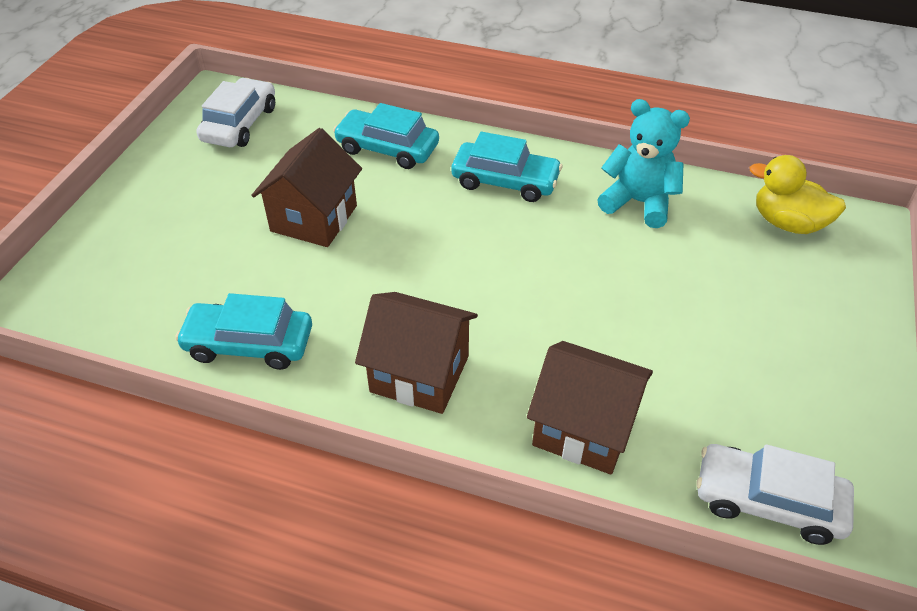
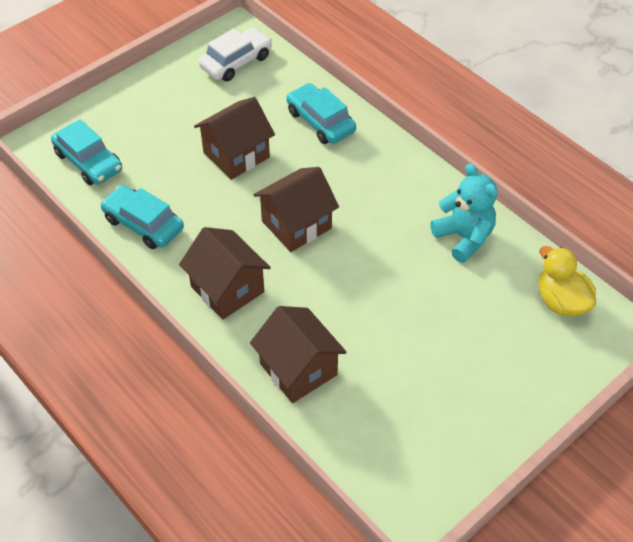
camera: 30 degrees right, 5 degrees up
(446, 264) = (296, 225): none -> brown house
(505, 181) = (382, 181): turquoise car -> turquoise car (88, 161)
(768, 501) = (372, 466): white car -> none

